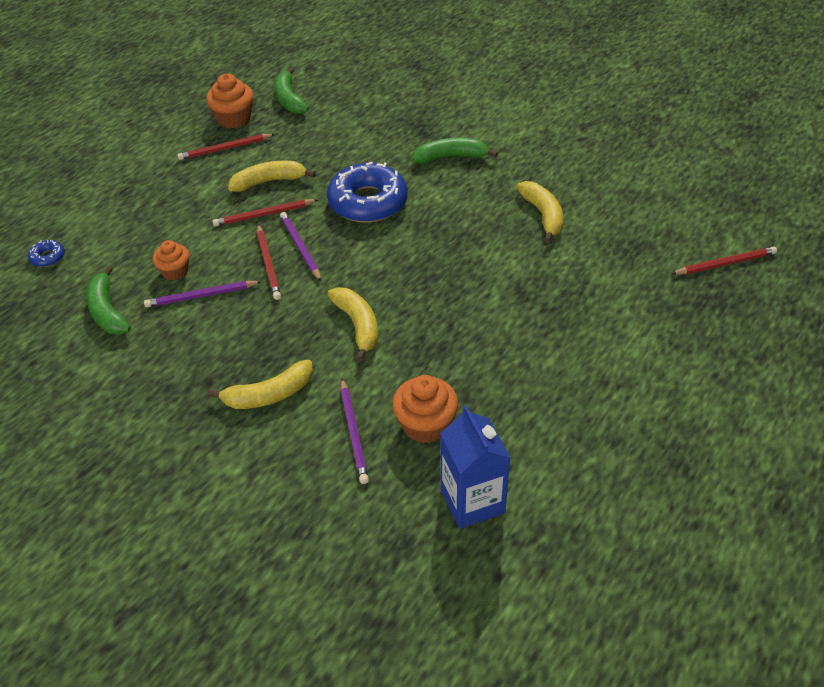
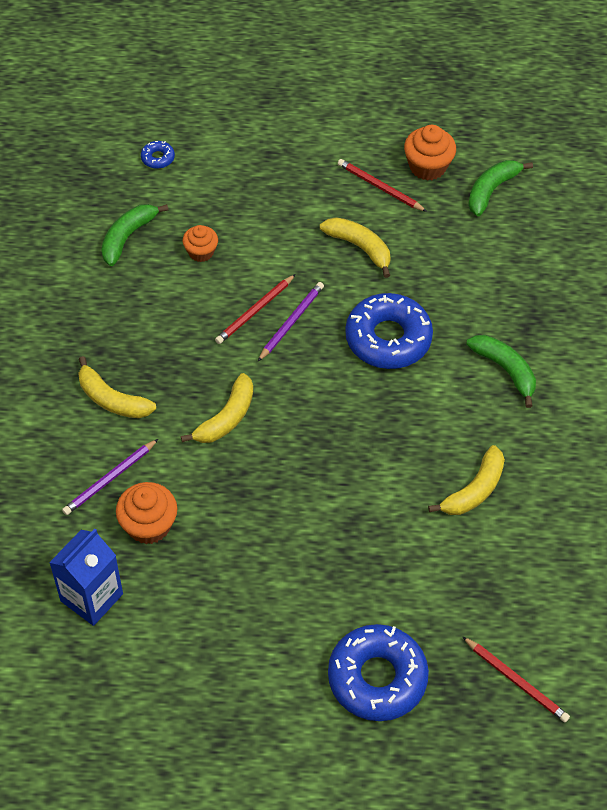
camera: 55 degrees right, 10 degrees up
(201, 296) = (186, 288): purple pencil -> none
(264, 215) = (313, 271): red pencil -> none
(678, 339) = (377, 678): none -> blue donut

